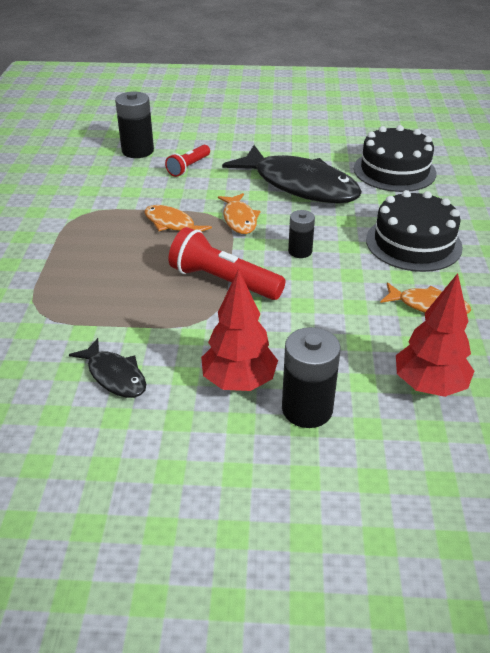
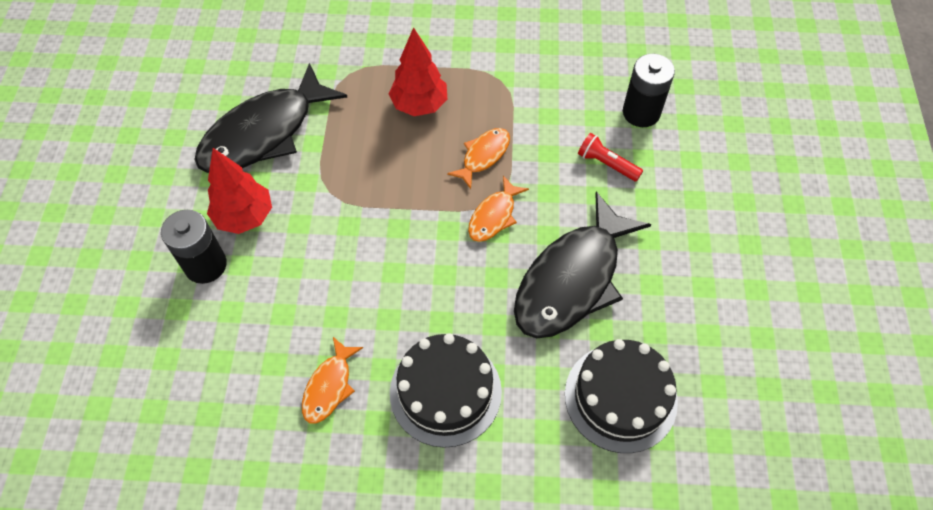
camera: 90 degrees right, 20 degrees up
(114, 376) = (264, 133): black fish -> black fish, size x2.10
(223, 281) = (382, 203): red flashlight -> none
(239, 219) = (494, 216): orange fish -> orange fish turned 45 degrees counterclockwise
(300, 251) = (431, 272): black battery -> none
(429, 386) = (216, 365): red tree -> red tree (419, 105)

